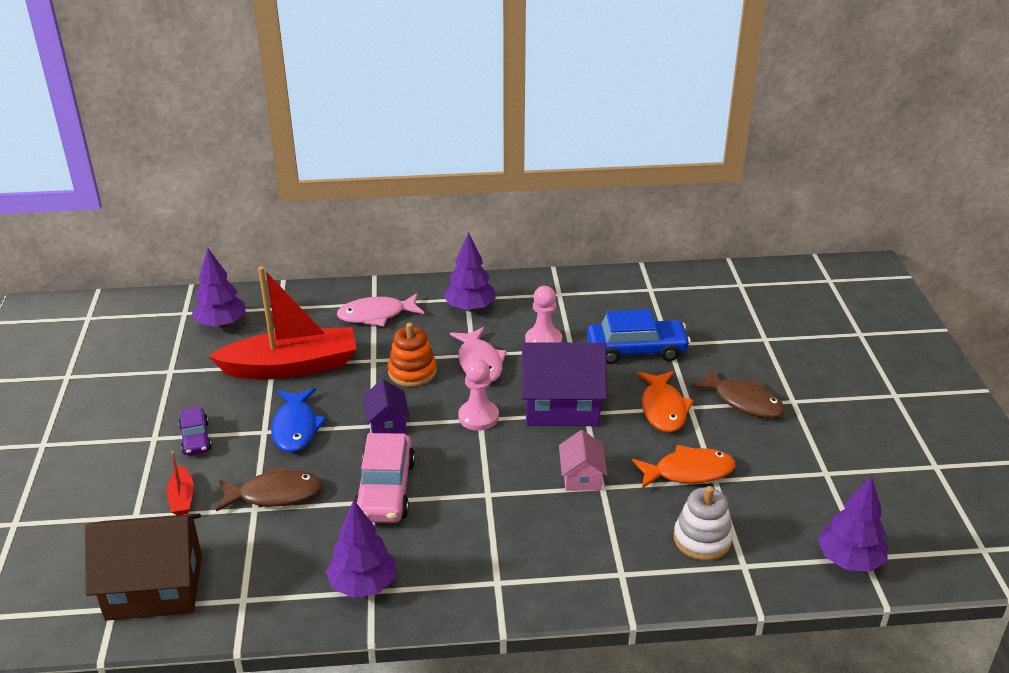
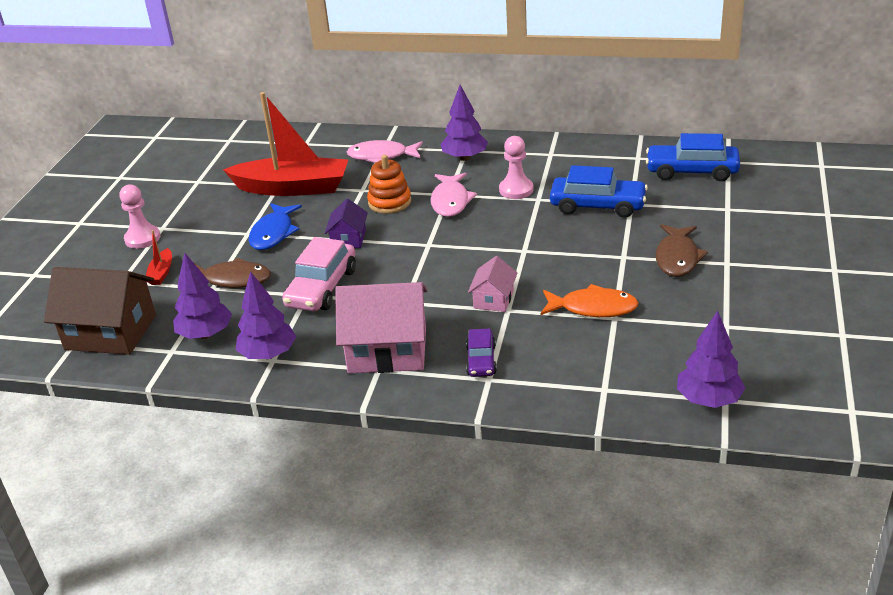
camera: 20 degrees right, 0 degrees up
(195, 438) = (192, 232): purple car -> purple car (481, 360)
(221, 324) = (253, 151): purple tree -> purple tree (205, 334)
(478, 417) = (428, 243): pink pawn -> pink pawn (142, 238)
(496, 557) = (387, 350): none -> pink house
(561, 405) = (505, 242): purple house -> none
(663, 409) = (597, 255): orange fish -> none
(702, 539) = (576, 363): white stacking toy -> none
(711, 299) = (691, 171): none -> blue car
(743, 401) = (677, 258): brown fish -> brown fish turned 45 degrees clockwise

